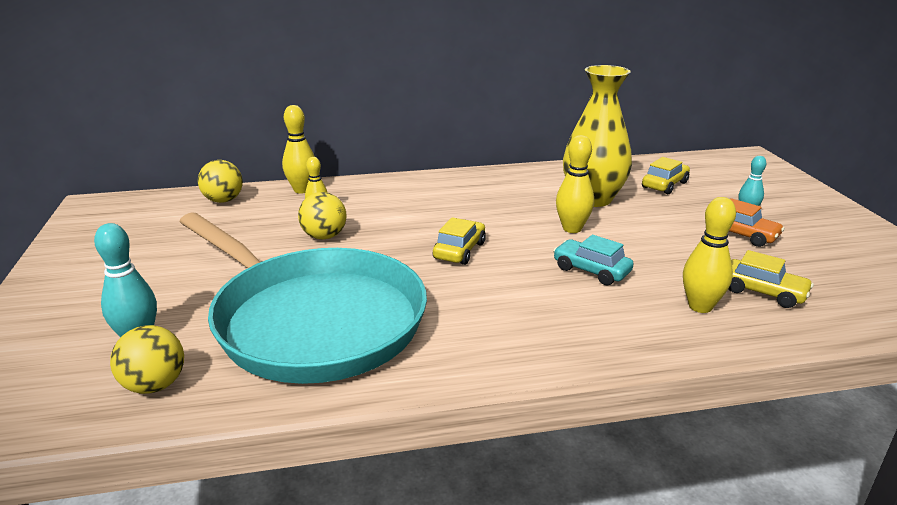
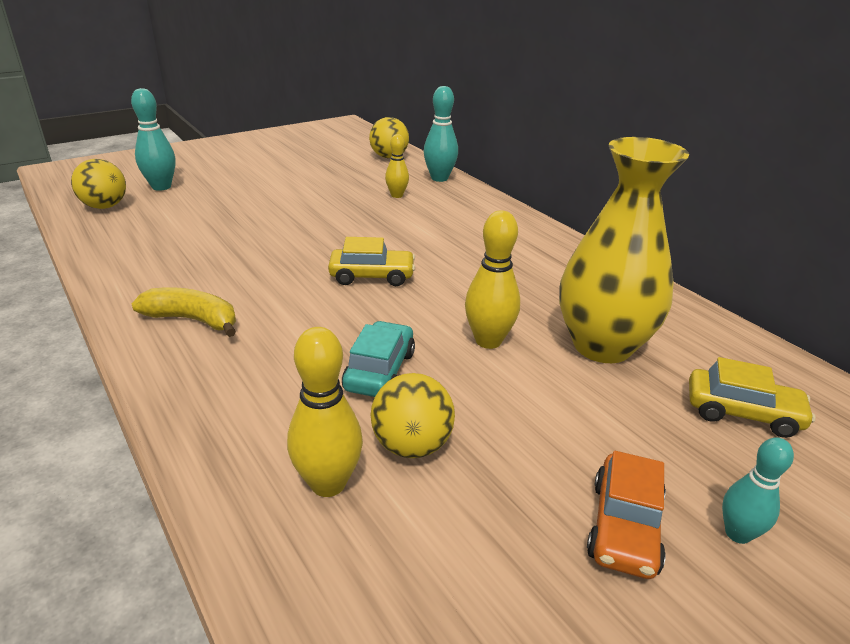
camera: 65 degrees right, 5 degrees up
(302, 190) = (439, 178): yellow bowling pin -> turquoise bowling pin
(313, 320) = (204, 236): turquoise pan -> none
(324, 236) = (353, 208): yellow ball -> yellow ball (411, 445)
(480, 340) = (193, 320): none -> yellow banana
(763, 292) = (412, 562): yellow car -> none

